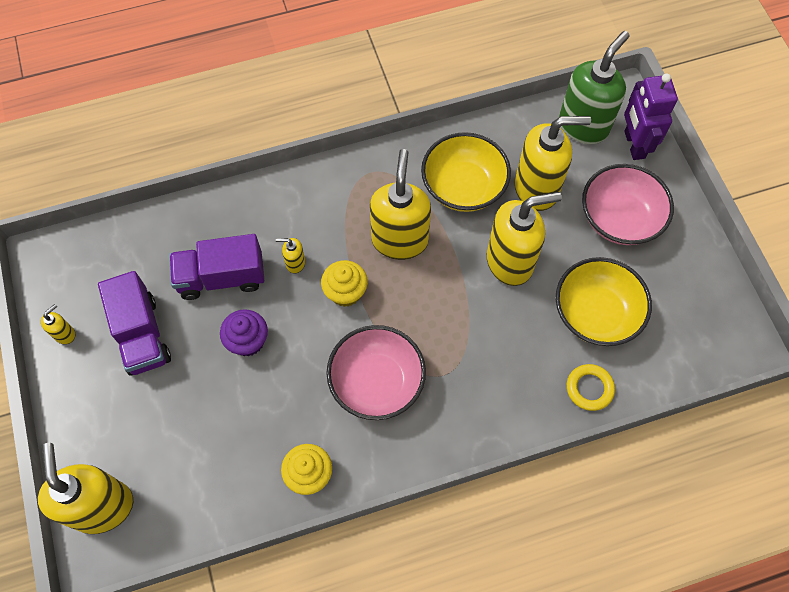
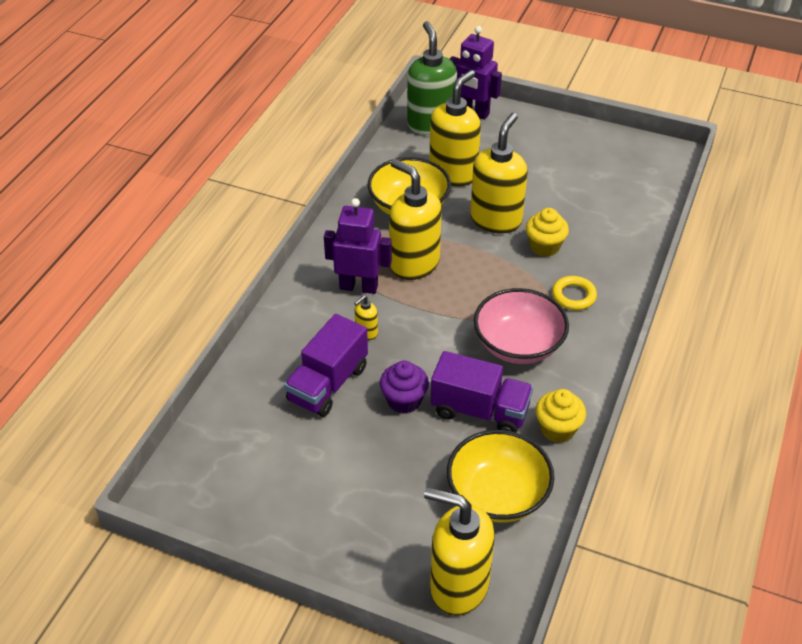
camera: 50 degrees left, 20 degrees down
(65, 334) = (262, 522): yellow soap dispenser -> none
(142, 335) = (323, 467): purple truck -> purple truck (480, 410)
(339, 221) = (359, 287): none -> purple robot
(345, 292) = (424, 318): yellow cupcake -> yellow cupcake (544, 246)
(589, 388) = (633, 240): yellow ring -> yellow ring (573, 296)
(596, 313) = (580, 204): yellow bowl -> yellow bowl (497, 495)
(619, 218) = (521, 151): pink bowl -> none

